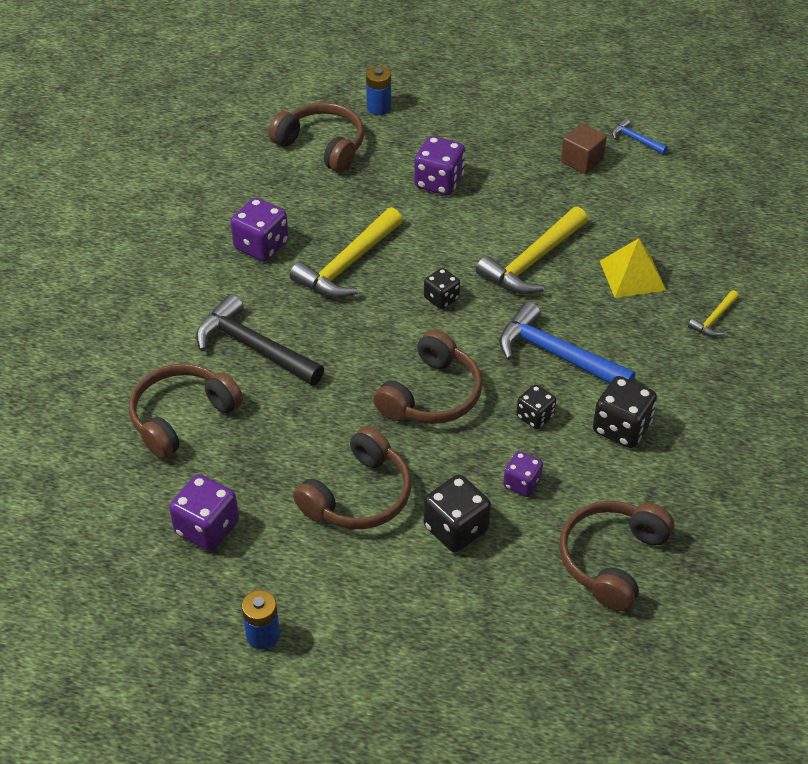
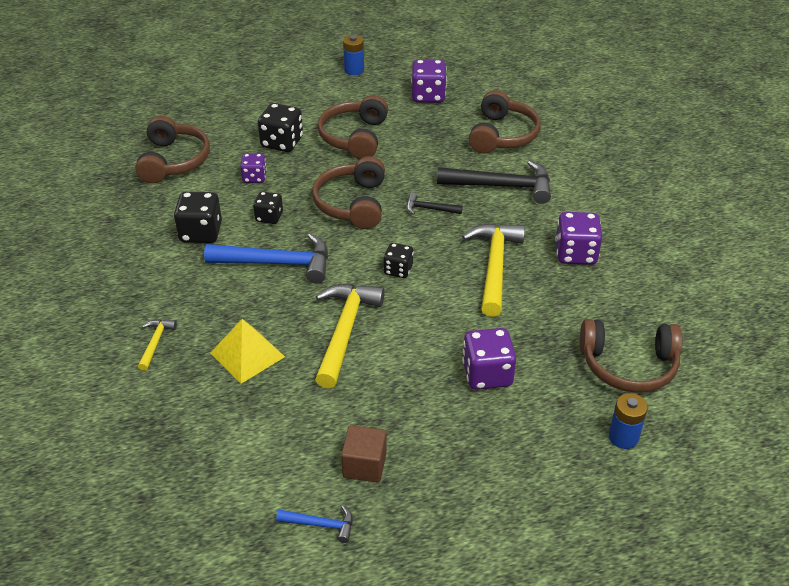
camera: 150 degrees right, 5 degrees down
(354, 352) = (429, 209): none -> black hammer

